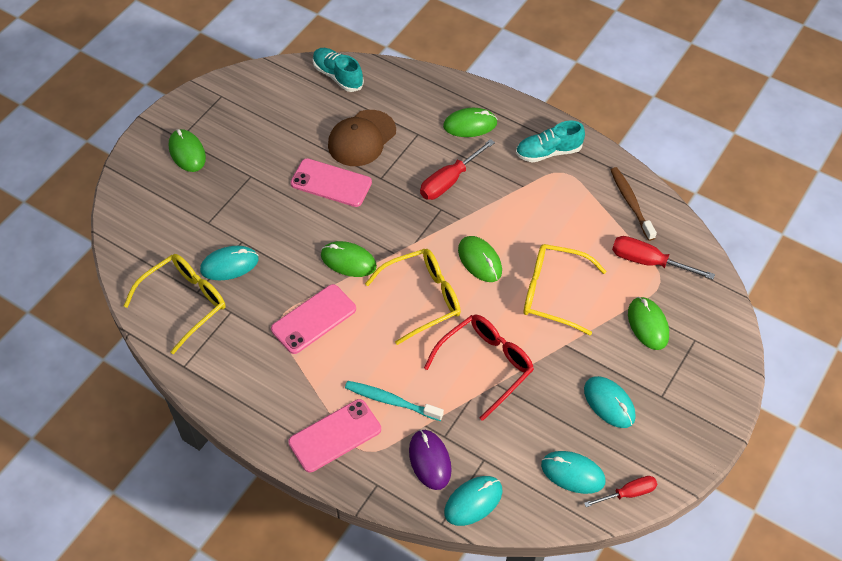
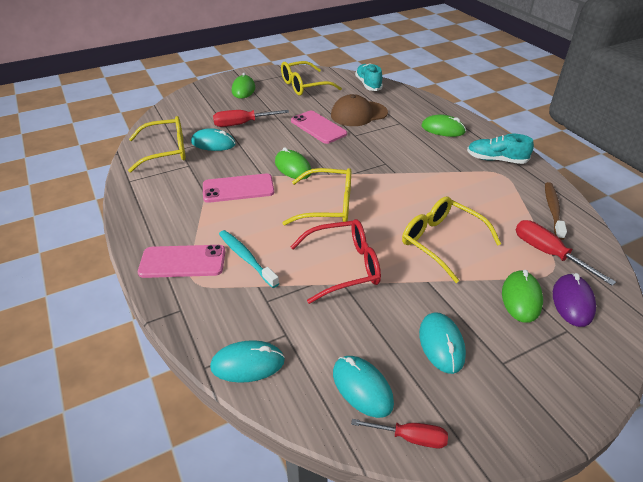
camera: 30 degrees right, 15 degrees down
(259, 112) = (304, 86): none -> yellow glasses
(430, 460) = (239, 313): purple mouse -> purple mouse (572, 302)
(449, 181) = (403, 151): red screwdriver -> red screwdriver (241, 124)
(479, 260) = (392, 200): green mouse -> none

